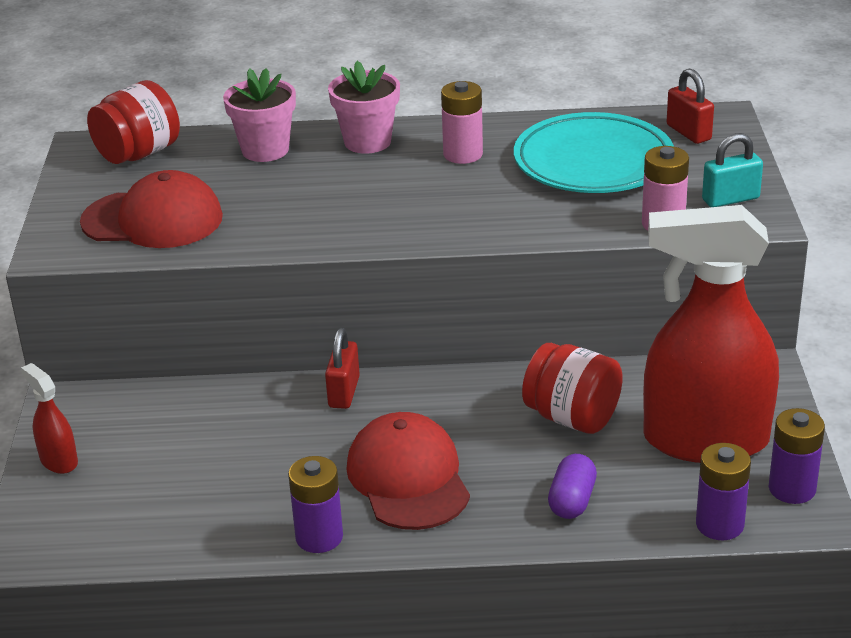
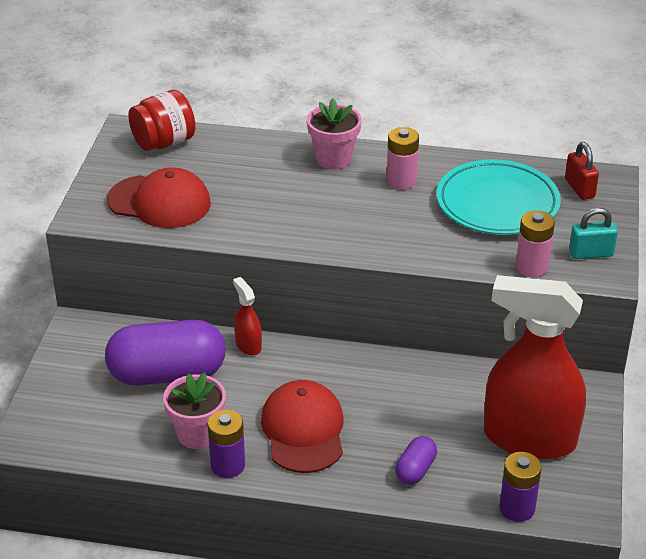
camera: 10 degrees right, 5 degrees up
(58, 461) = (63, 372): red spray bottle -> red spray bottle (248, 345)
(204, 440) = (167, 374): none -> purple capsule
(265, 150) = (256, 154): pink flower pot -> pink flower pot (197, 434)
(344, 392) = (276, 353): red padlock -> none
(572, 417) = (436, 402): red jar -> none
(792, 489) = (580, 489): purple battery -> none

